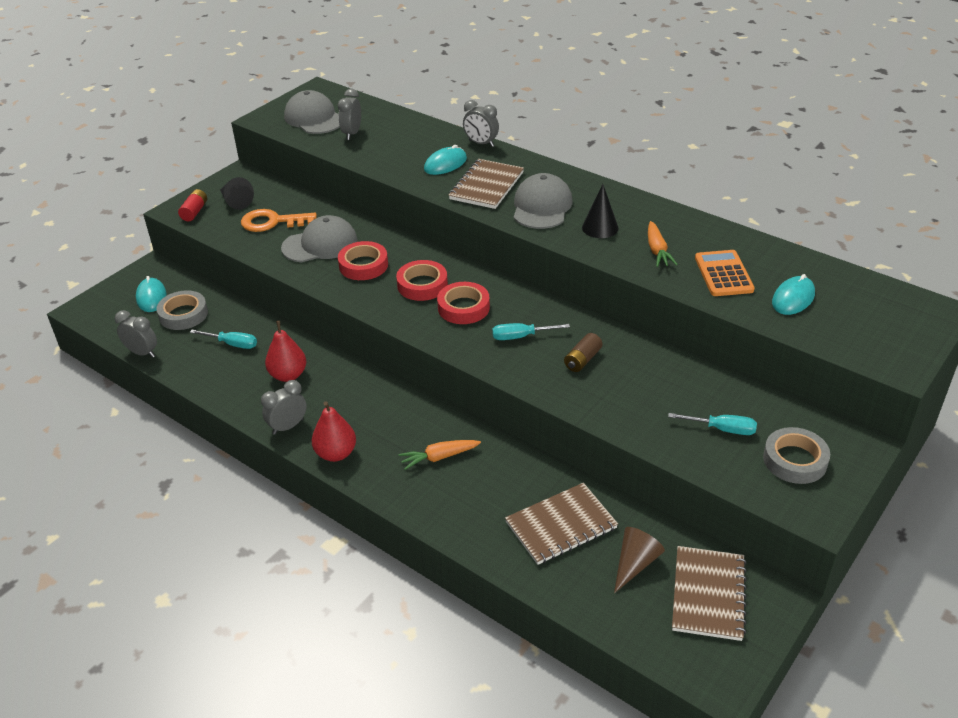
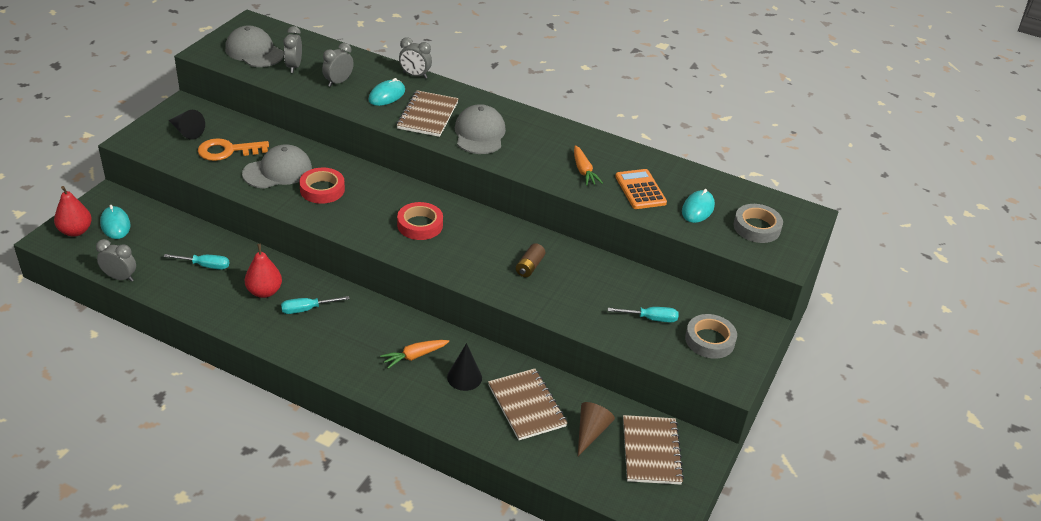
camera: 15 degrees left, 0 degrees up
(183, 314) = (151, 240): grey tape -> grey tape (756, 227)
(194, 212) = (149, 142): red battery -> none
(288, 426) = (274, 337): grey clock -> grey clock (338, 82)
(336, 453) = (323, 358): red pear -> red pear (75, 231)
(422, 285) = (379, 206): red tape -> none
(521, 336) = (474, 249): turquoise screwdriver -> turquoise screwdriver (307, 309)
(561, 525) = (526, 406): brown notebook -> brown notebook turned 75 degrees counterclockwise
(600, 227) = (532, 152): black cone -> black cone (464, 377)

